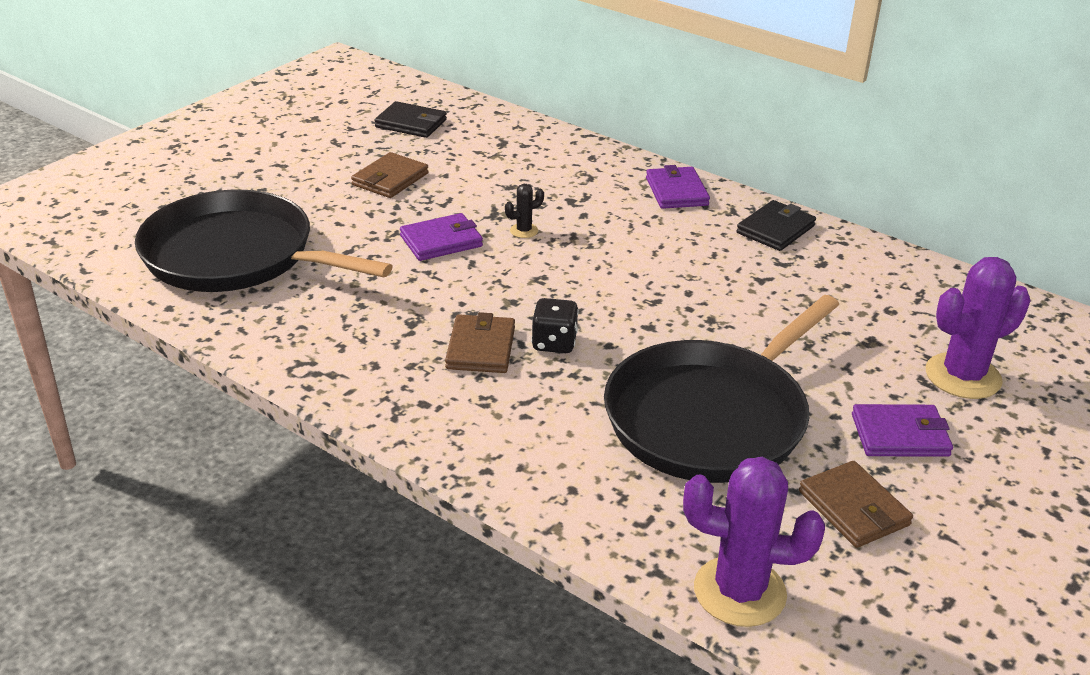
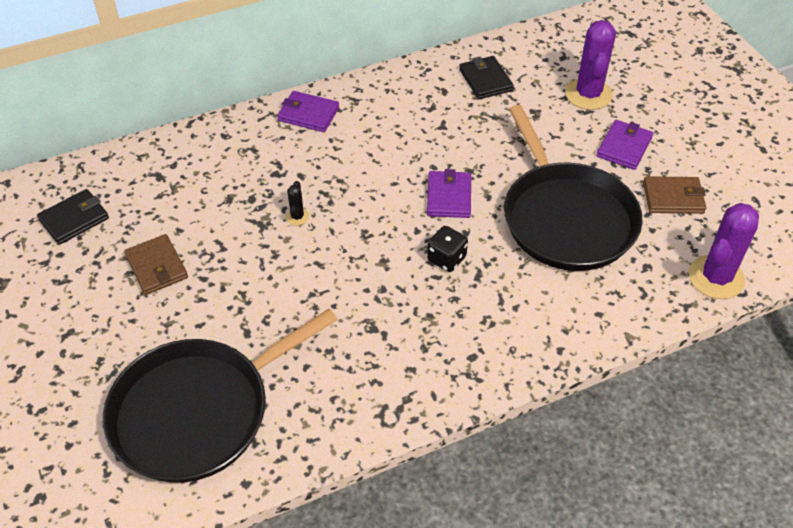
camera: 60 degrees left, 15 degrees up
(441, 241) = (275, 270): purple wallet -> purple wallet (449, 197)
(481, 348) = (428, 300): brown wallet -> none
(775, 229) = (391, 91): black wallet -> black wallet (485, 80)

